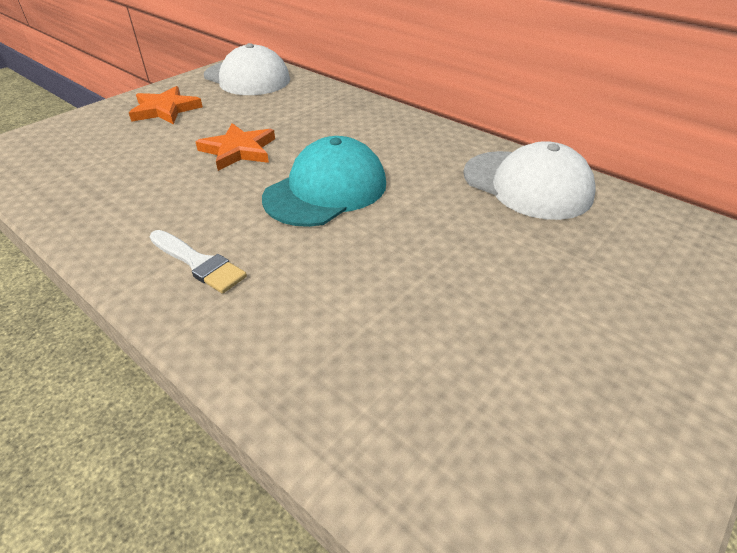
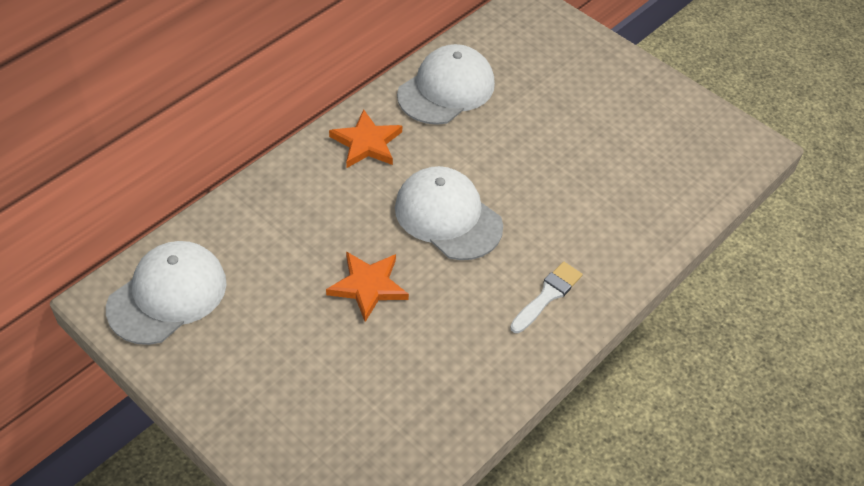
camera: 90 degrees left, 10 degrees up
(165, 109) = (254, 371): orange star -> orange star (367, 143)
(326, 190) = (448, 216): turquoise cap -> white cap

